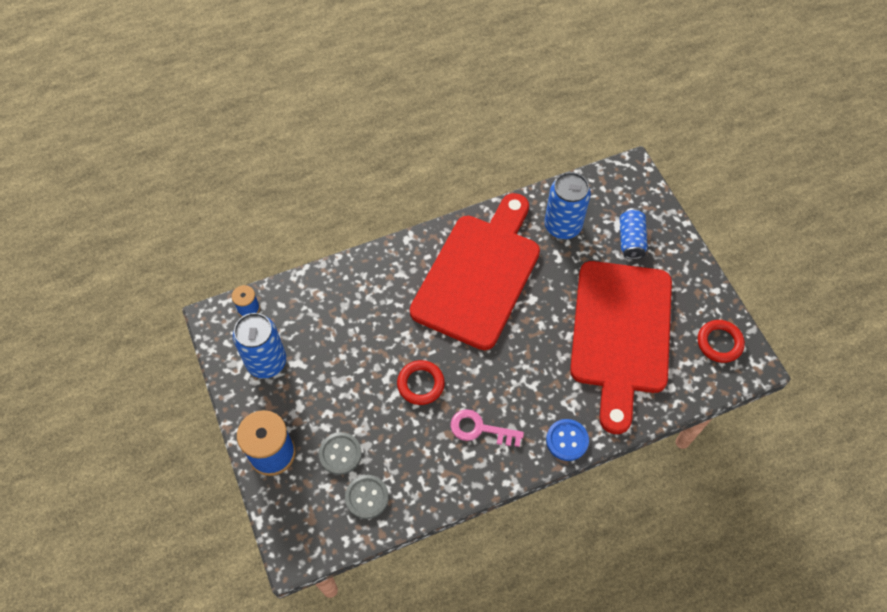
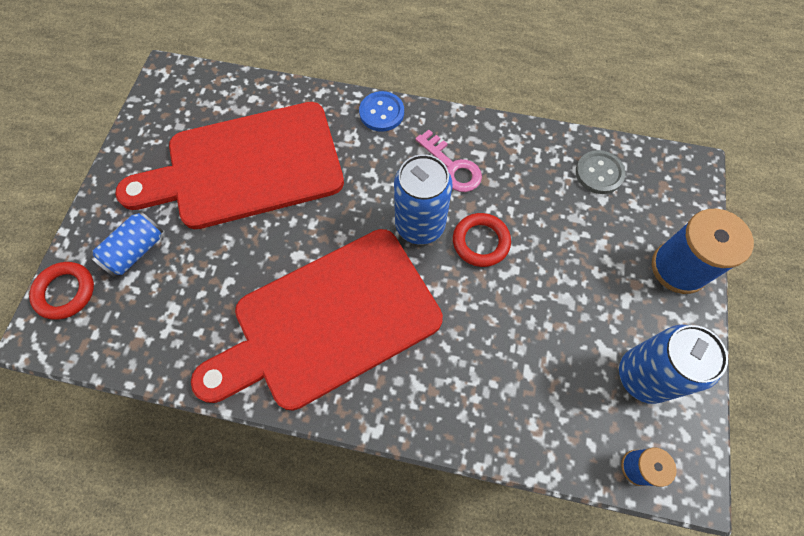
camera: 145 degrees left, 5 degrees up
(340, 454) = (605, 225): grey button -> none
(562, 226) = (186, 317): blue can -> blue can (420, 225)
(621, 333) = (247, 167): red cutting board -> red cutting board turned 150 degrees counterclockwise
(719, 343) = (172, 106): red ring -> red ring (65, 292)

